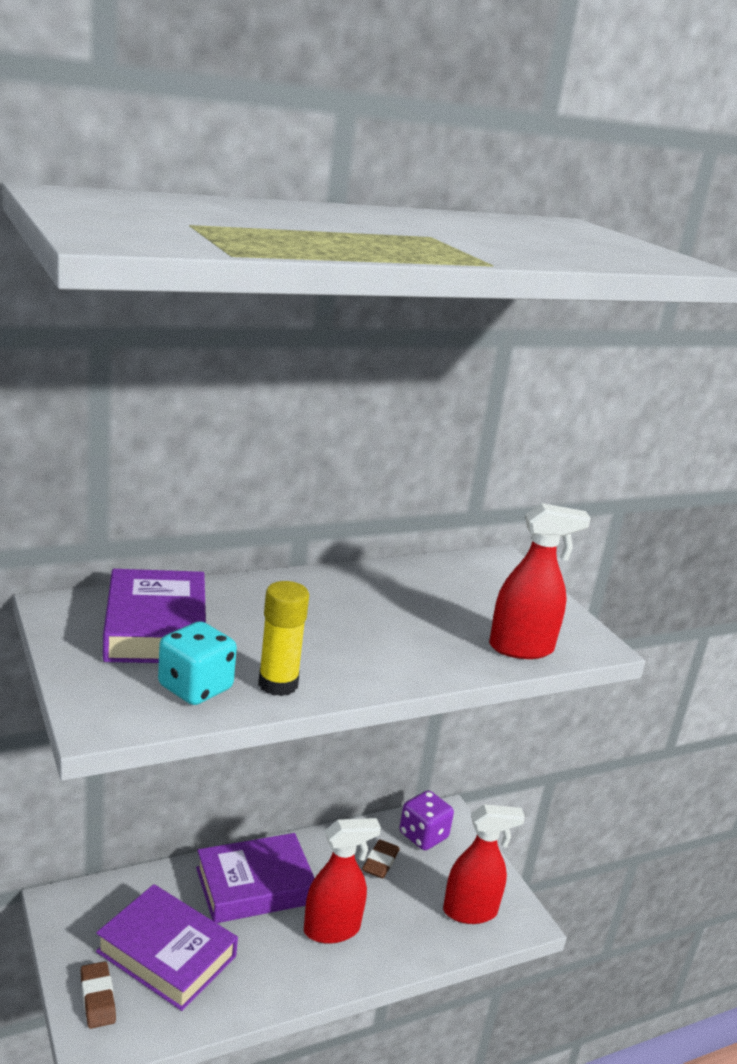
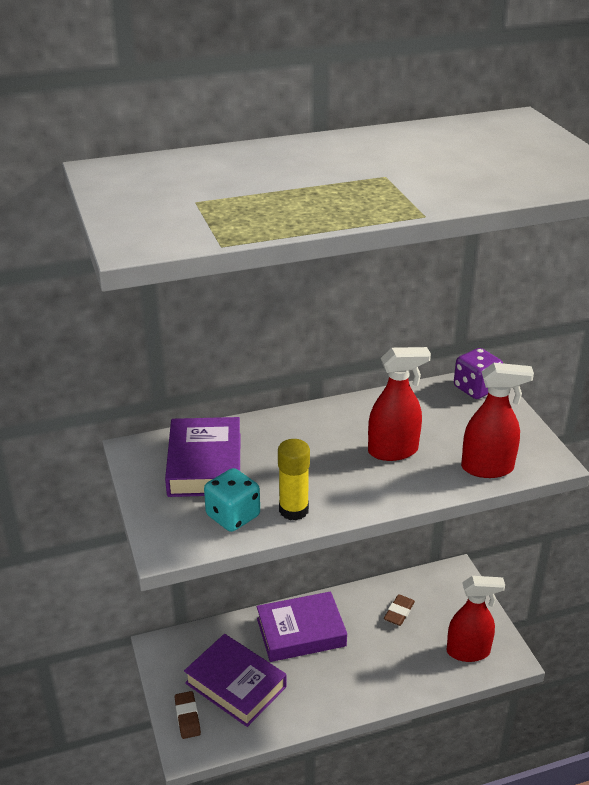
camera: 10 degrees right, 10 degrees up
(332, 929) = (359, 666): red spray bottle -> red spray bottle (393, 451)
(423, 836) = (434, 590): purple dice -> purple dice (476, 388)

